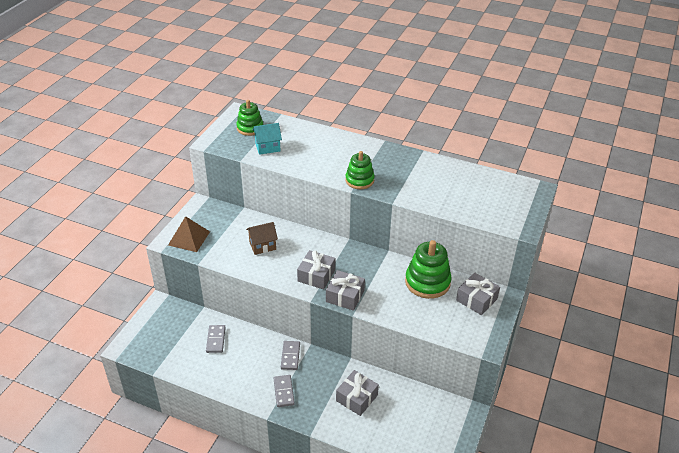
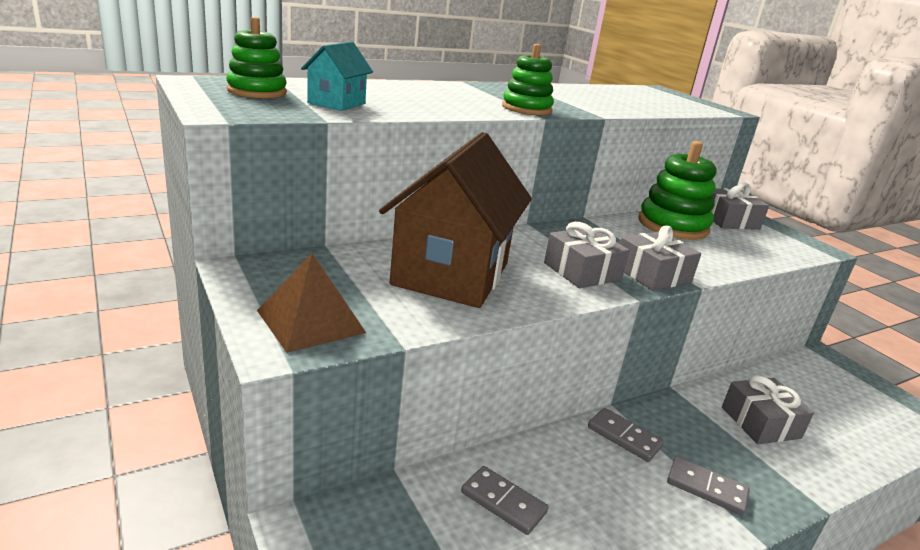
camera: 55 degrees left, 15 degrees down
(262, 246) = (451, 274): brown house -> brown house, size x2.18

